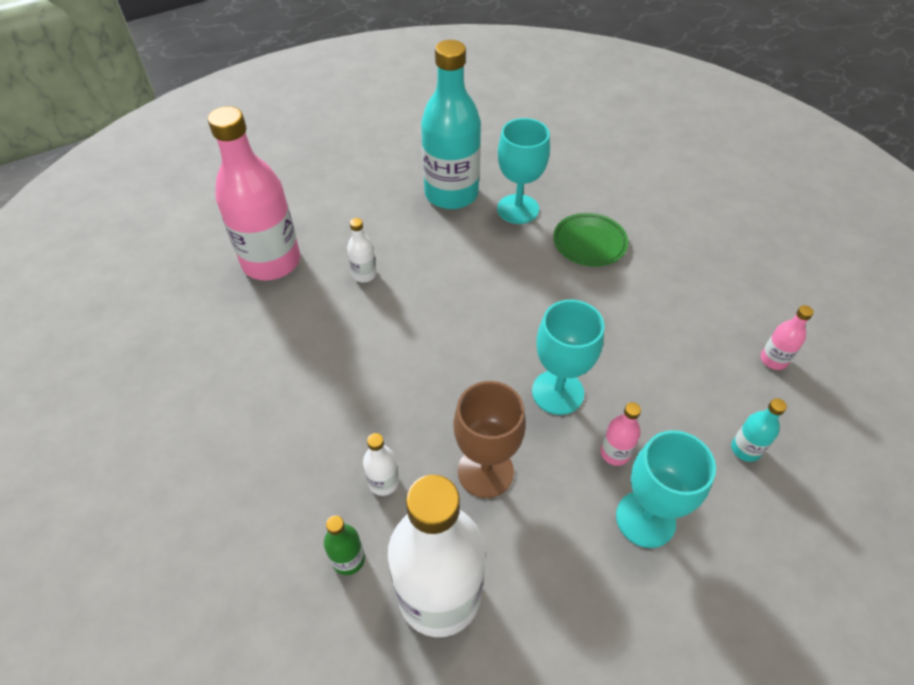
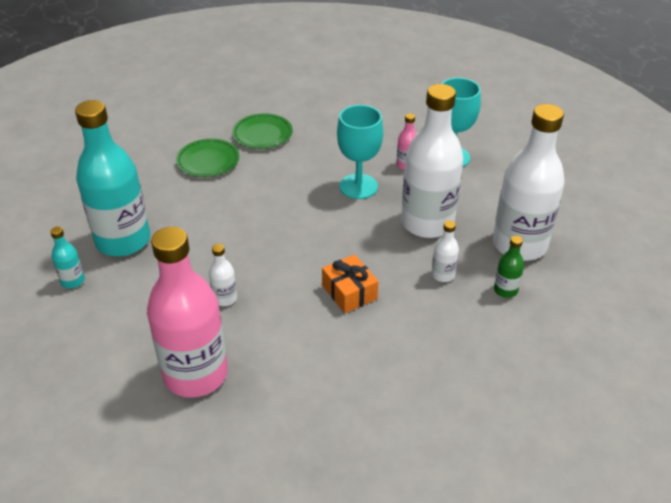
camera: 90 degrees left, 10 degrees down
(362, 380) = (349, 292): none -> orange gift
(485, 471) = (427, 223): brown goblet -> white bottle
(518, 209) = (156, 198): turquoise goblet -> none
(654, 288) = (262, 134): none -> green plate
(745, 449) = (398, 115): turquoise bottle -> turquoise bottle (73, 281)
(773, 360) = (330, 95): pink bottle -> none

